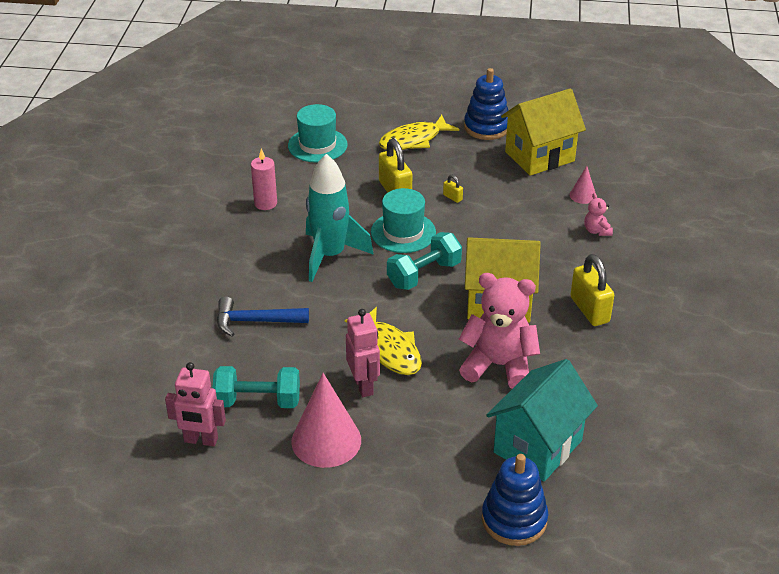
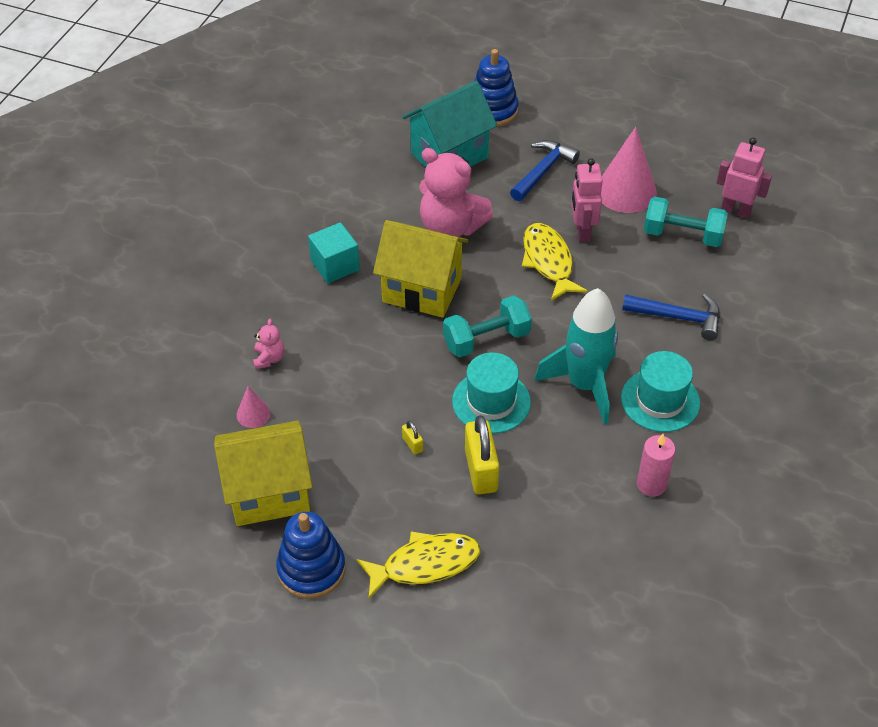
camera: 165 degrees left, 10 degrees up
(317, 145) = (564, 584): turquoise hat -> turquoise hat (660, 400)
(425, 448) = (543, 171): none -> blue hammer
(589, 310) = (335, 265): yellow padlock -> turquoise cube

